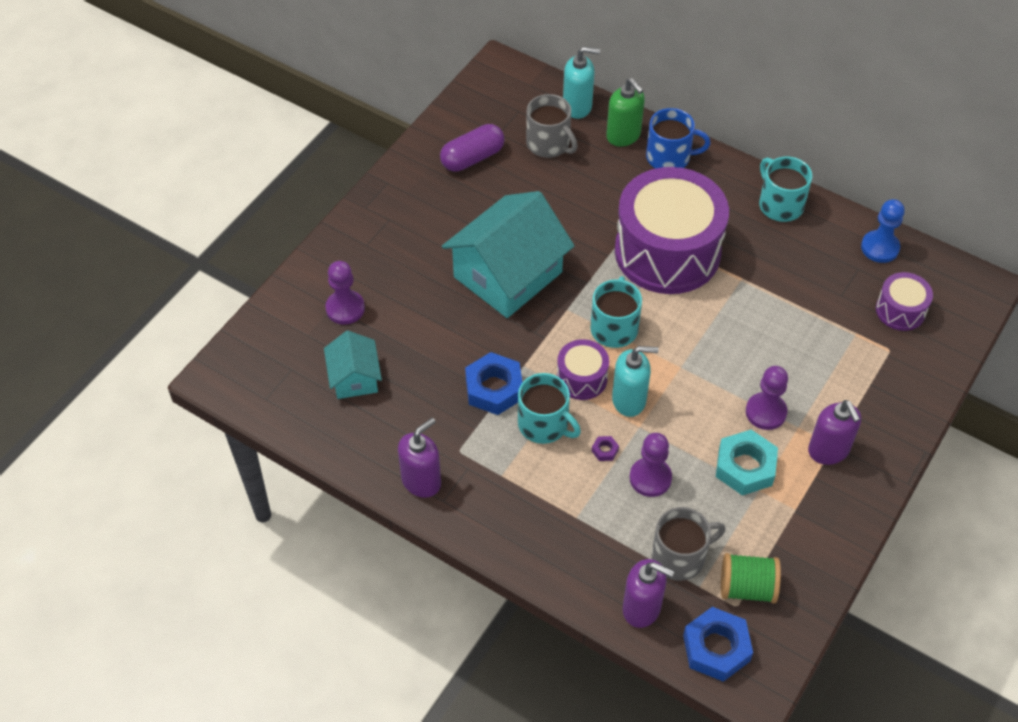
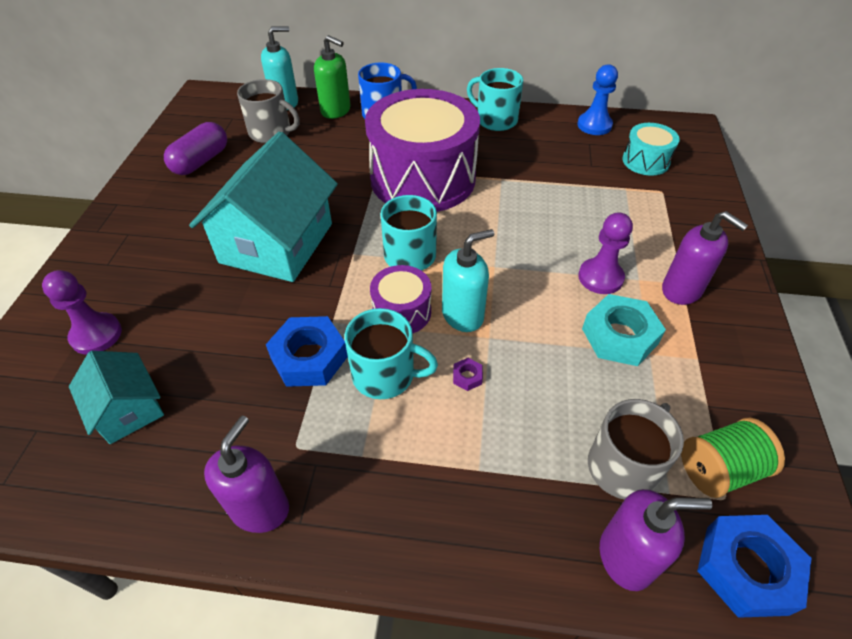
camera: 25 degrees left, 5 degrees down
(650, 478) = (533, 387): purple pawn -> none
(900, 310) = (645, 161): purple drum -> turquoise drum

